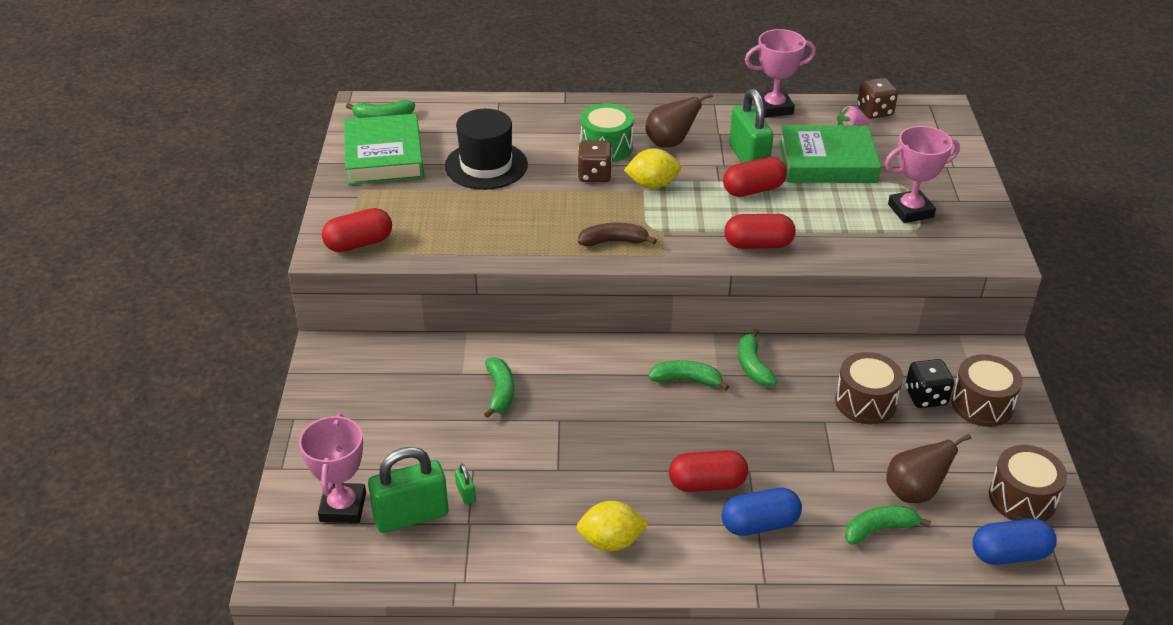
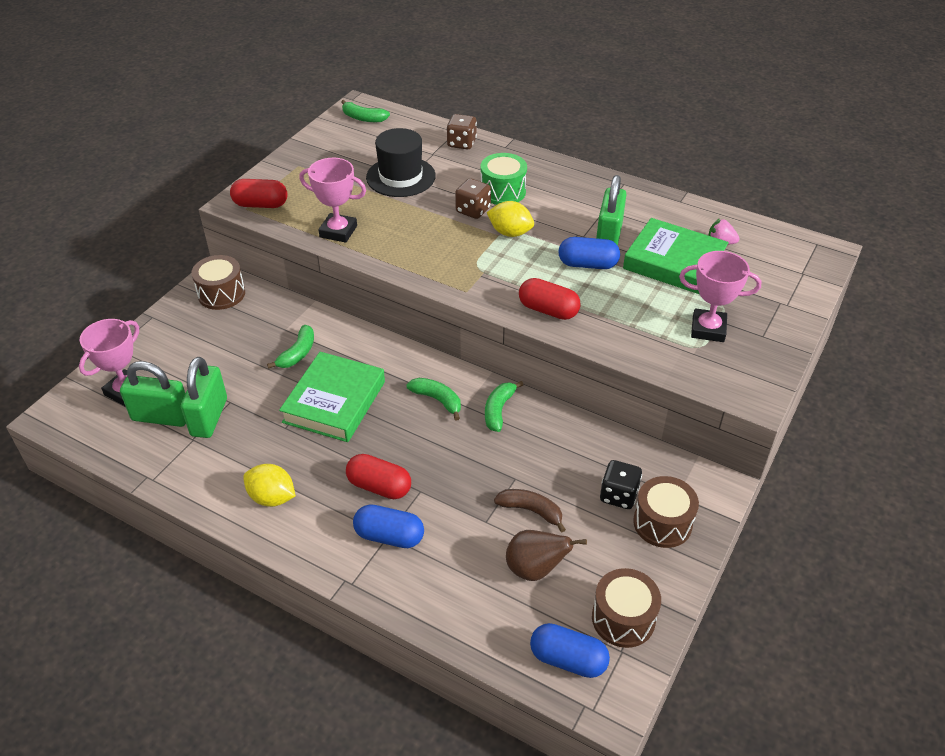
camera: 30 degrees right, 5 degrees up
(384, 156) = (337, 147): green book -> green book (334, 402)
(465, 494) = (209, 417): green padlock -> green padlock, size x2.38
(613, 241) = (438, 267): brown banana -> brown banana (531, 510)
(670, 143) = (556, 204): brown pear -> none
(753, 190) = (588, 264): red capsule -> blue capsule
(774, 108) = (671, 203): pink trophy -> pink trophy (338, 231)
(865, 402) = (563, 477): brown drum -> brown drum (221, 294)
(874, 111) = (758, 234): brown dice -> brown dice (461, 143)
(879, 529) = (478, 585): green banana -> none

